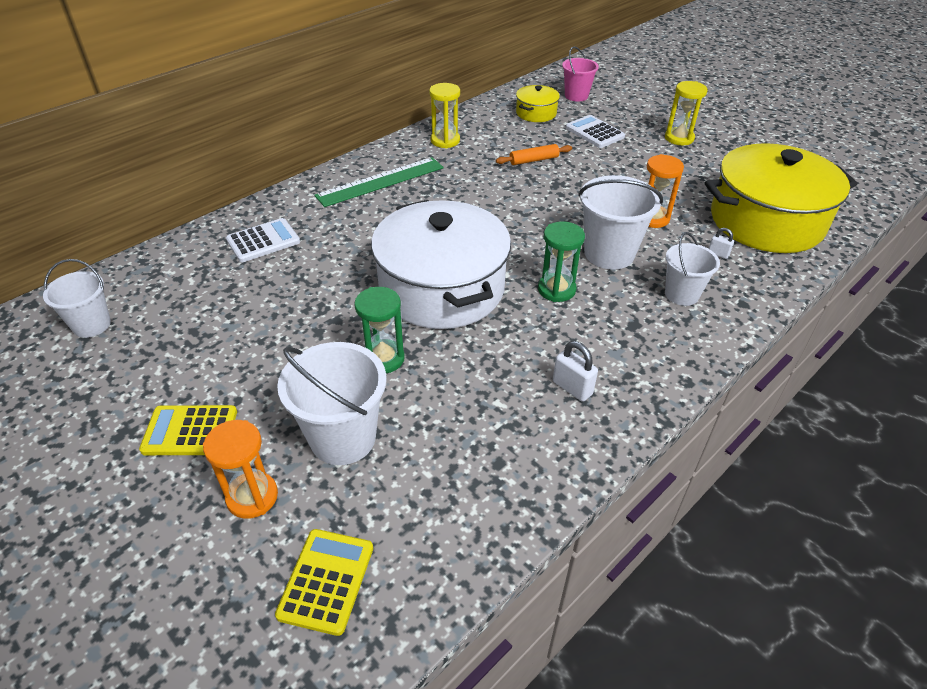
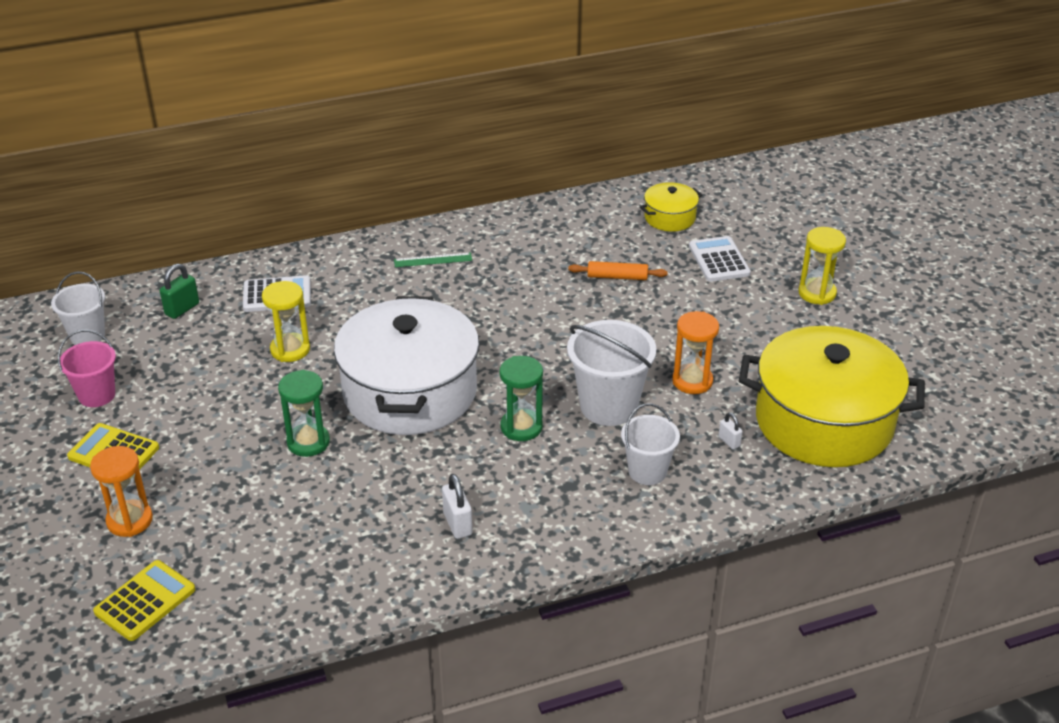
camera: 25 degrees right, 5 degrees down
(178, 276) = (182, 309): none -> green padlock
(343, 438) = (228, 499): white bucket -> none
(381, 182) = (433, 260): green ruler -> green ruler, size x0.51
(445, 141) = (537, 228): yellow hourglass -> yellow hourglass (290, 350)
(576, 96) = (739, 206): pink bucket -> pink bucket (97, 395)

